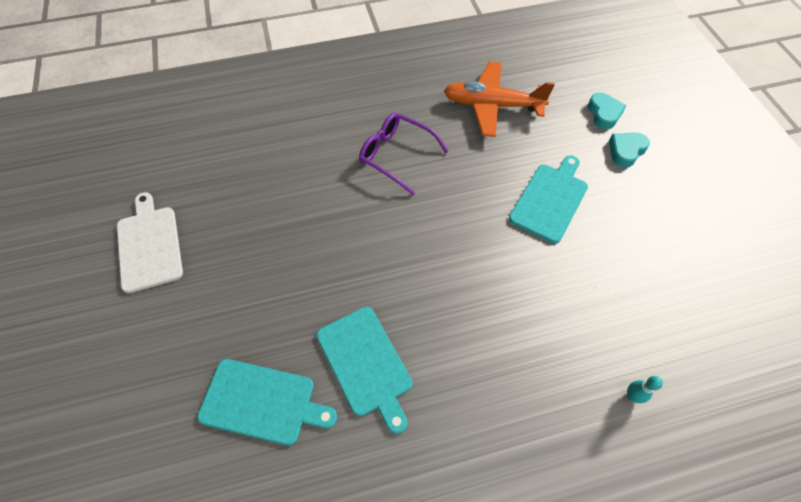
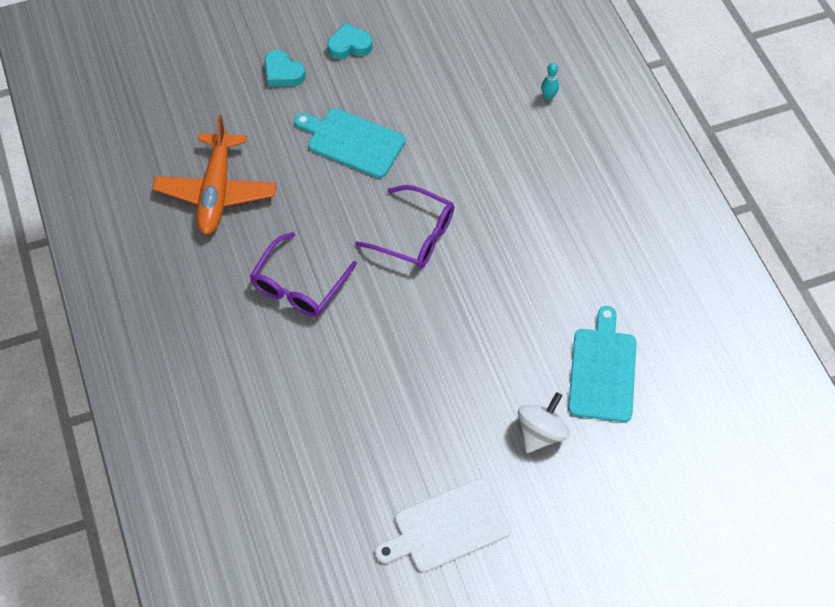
camera: 95 degrees left, 0 degrees up
(211, 331) = (541, 432): none -> white spinning top
(366, 364) = (552, 290): turquoise cutting board -> none
(442, 242) = (414, 235): none -> purple glasses
(604, 114) = (228, 87): turquoise heart -> turquoise heart (349, 46)

